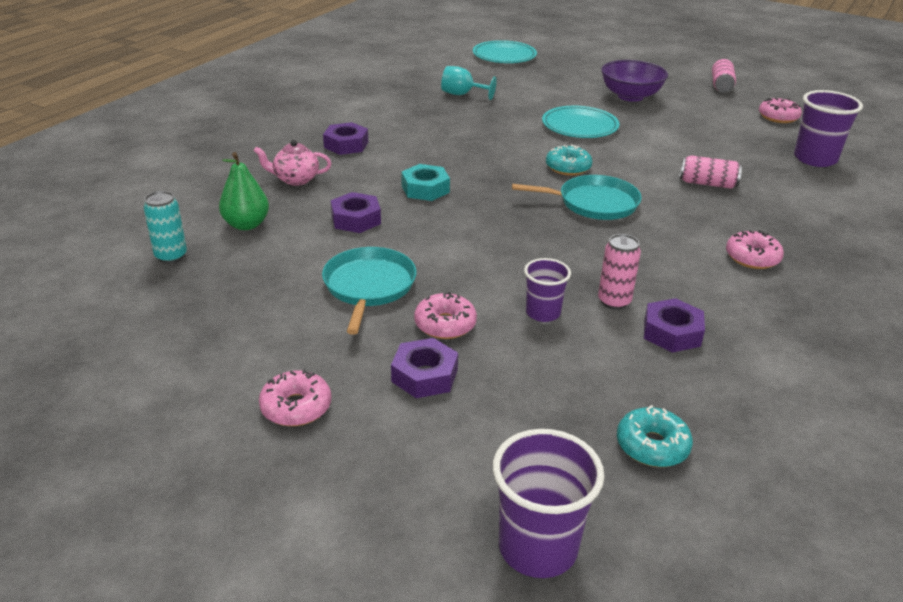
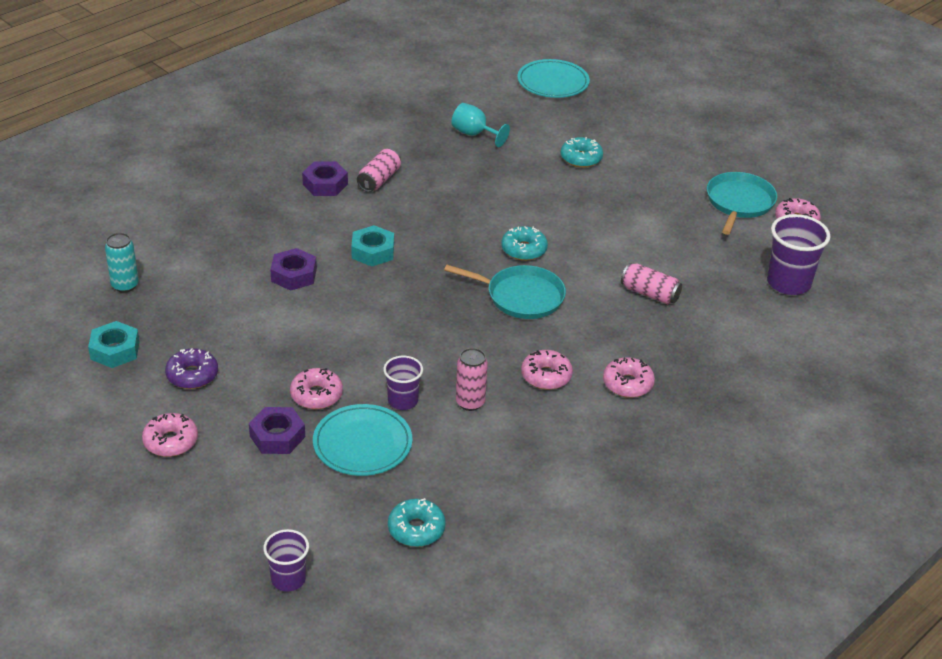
camera: 15 degrees right, 5 degrees up
(183, 321) = (115, 350): none -> turquoise nut
(246, 225) = (198, 263): green pear -> none
(289, 330) = (192, 375): none -> purple donut
(295, 179) = (260, 219): pink teapot -> none
(368, 287) = (272, 347): turquoise pan -> turquoise pan (739, 203)
(537, 547) = (288, 579): purple cup -> purple cup, size x0.61
(566, 99) = (581, 158): none -> turquoise donut
(580, 126) = (570, 198): turquoise plate -> turquoise plate (362, 444)
(630, 96) = (653, 165): purple bowl -> none
(670, 264) = (546, 376): none -> pink donut
(672, 332) = (499, 441): purple nut -> none
(721, 85) = (768, 165): pink can -> pink can (379, 180)

